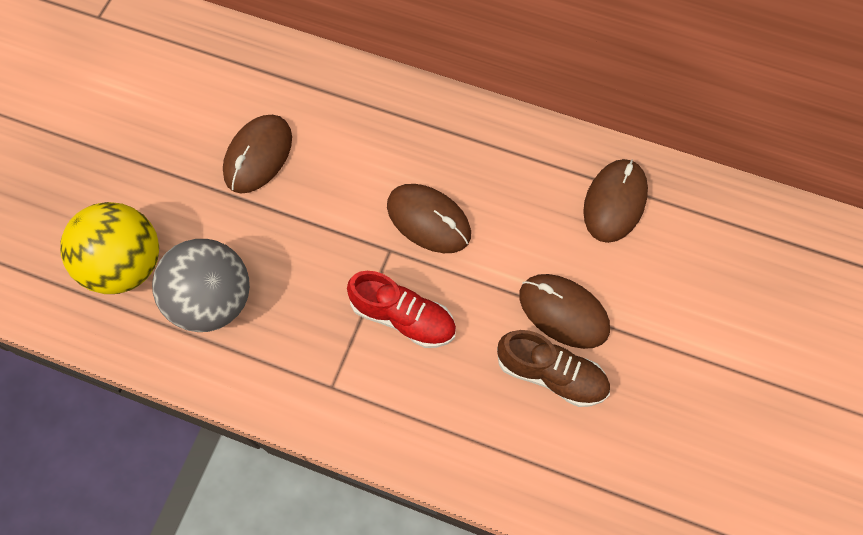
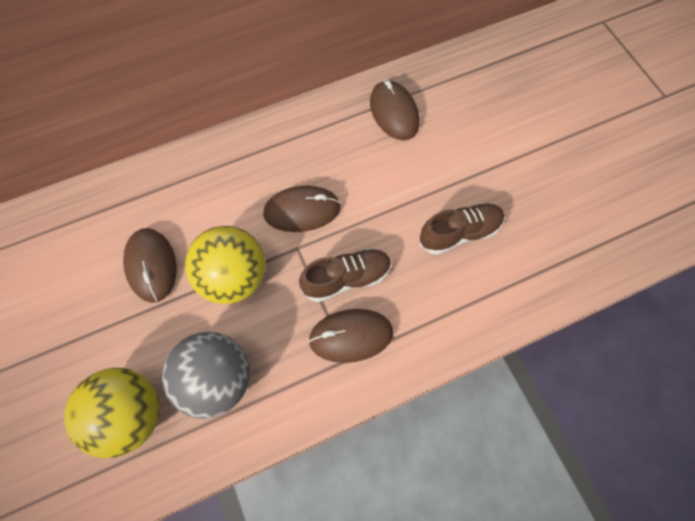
camera: 45 degrees left, 0 degrees up
(311, 226) = (233, 277): none -> yellow ball
(403, 317) = (346, 279): red shoe -> brown shoe
(563, 312) = (430, 194): brown mouse -> brown mouse (351, 336)

